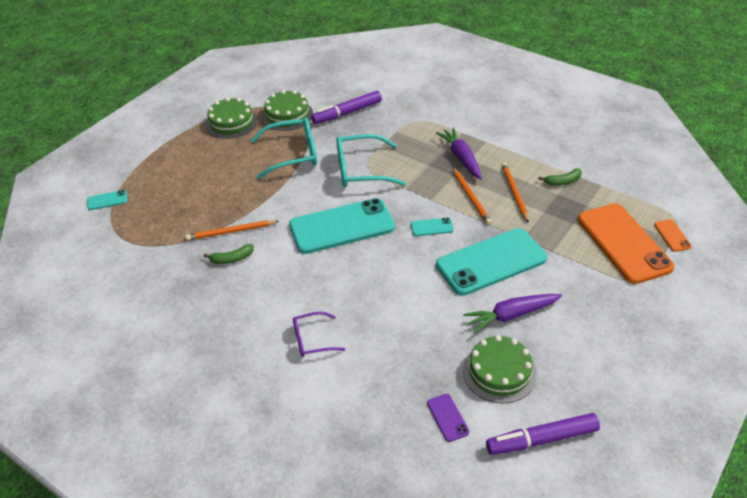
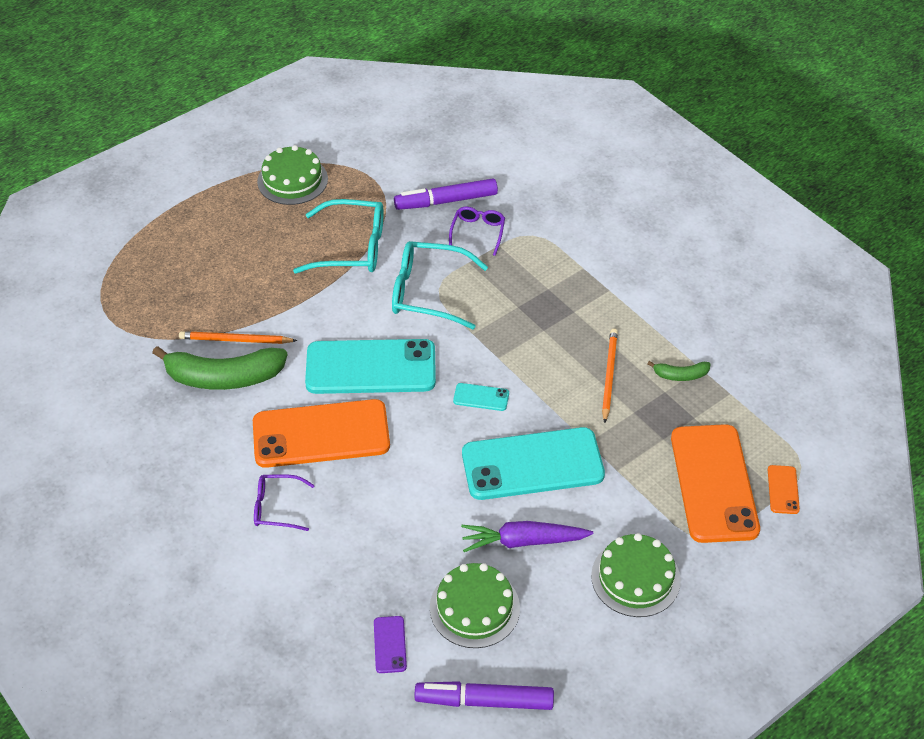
camera: 15 degrees right, 5 degrees up
(107, 200) = (105, 258): turquoise phone -> none
(232, 259) = (223, 377): green banana -> green banana, size x2.14
(287, 115) = (367, 185): green cake -> green cake (635, 578)
(324, 280) = (321, 434): none -> orange phone
(378, 127) = (477, 233): none -> purple glasses
(461, 158) = (564, 306): purple carrot -> none
(471, 197) = (550, 368): orange pencil -> none

